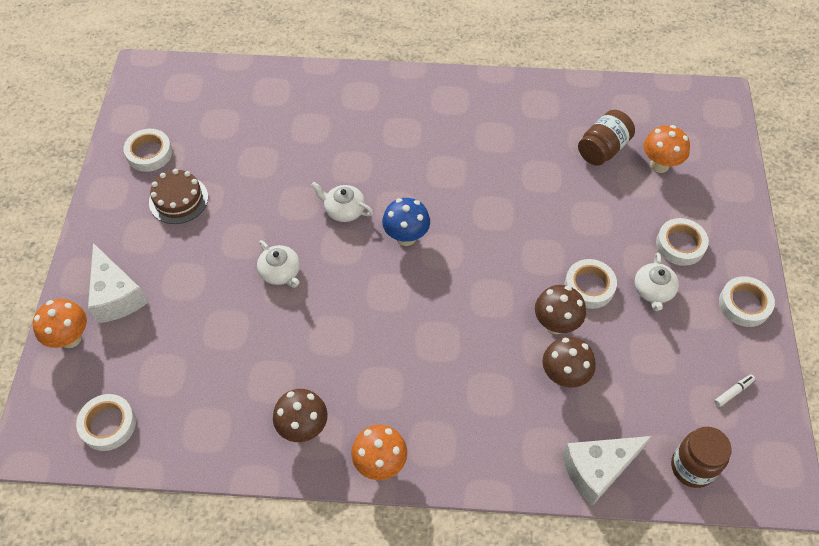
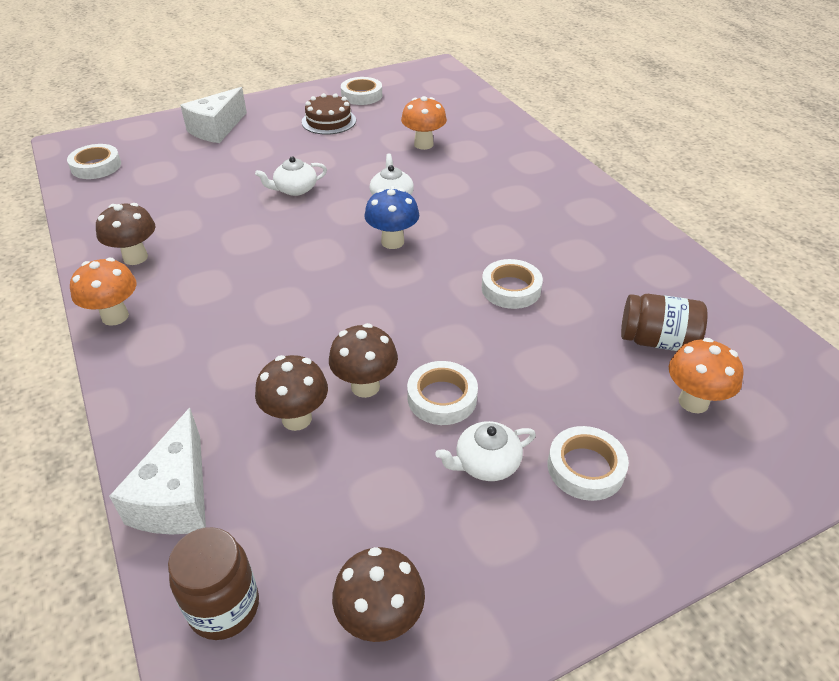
camera: 60 degrees right, 15 degrees down
(70, 338) = (166, 126): orange mushroom -> orange mushroom (423, 144)
(280, 272) = (295, 189): white teapot -> white teapot turned 45 degrees clockwise
(597, 470) = (176, 497): white cheese -> white cheese turned 120 degrees counterclockwise
(733, 392) = (380, 620): white marker -> brown mushroom
(744, 304) = (549, 583): white tape -> white tape (511, 289)

